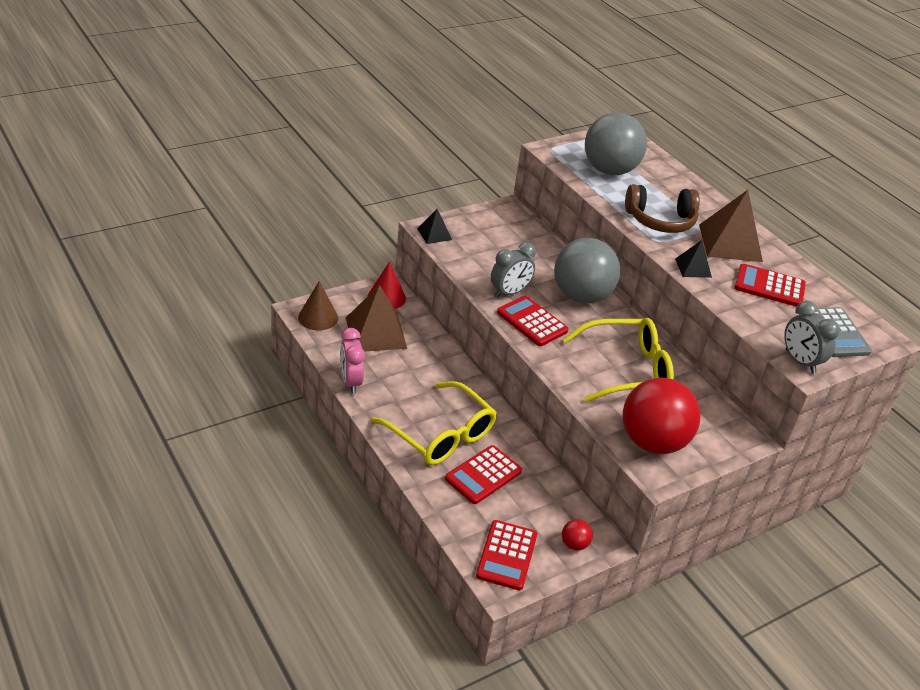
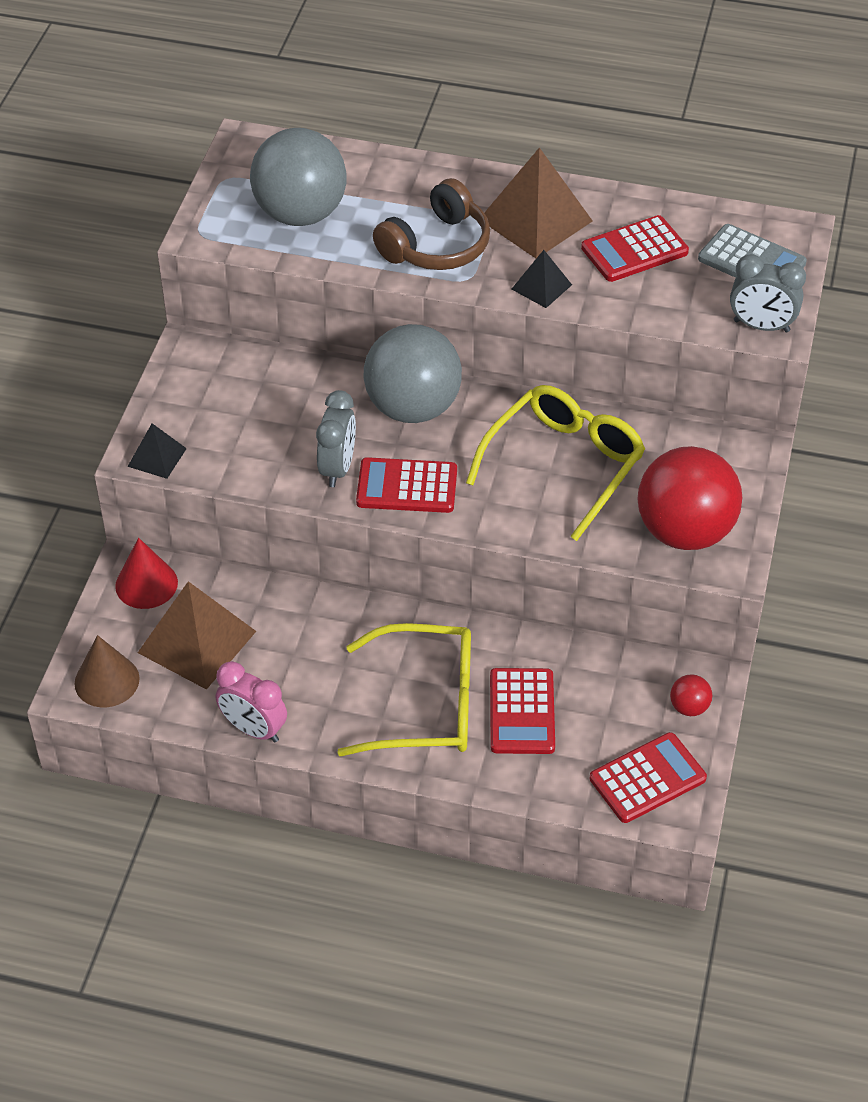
camera: 40 degrees left, 10 degrees up
(506, 555) = (647, 779): red calculator -> red calculator turned 90 degrees counterclockwise

